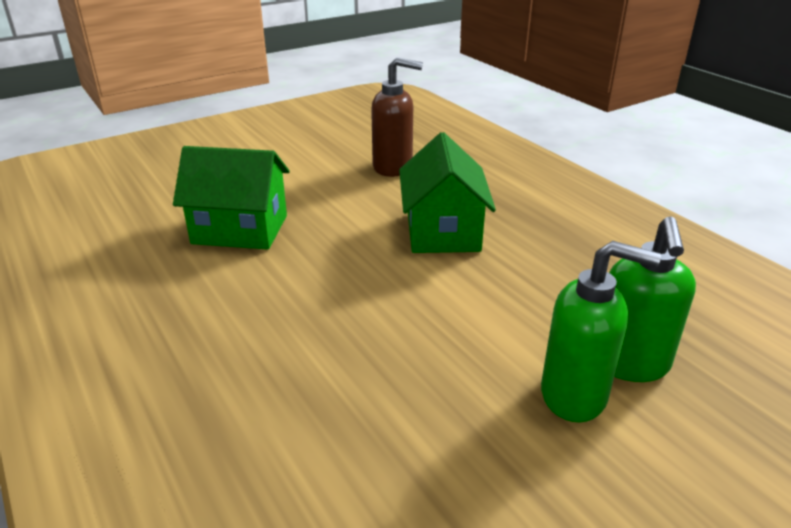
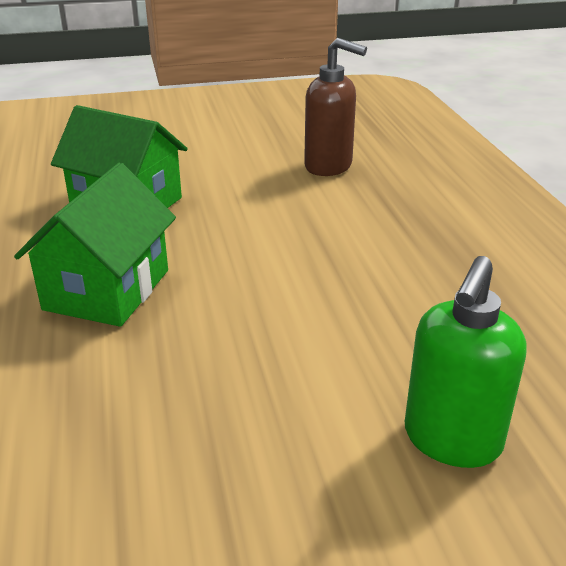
camera: 20 degrees right, 0 degrees up
(442, 231) = (334, 244): green house -> green house (107, 290)
(574, 395) = (356, 459): green soap dispenser -> none

